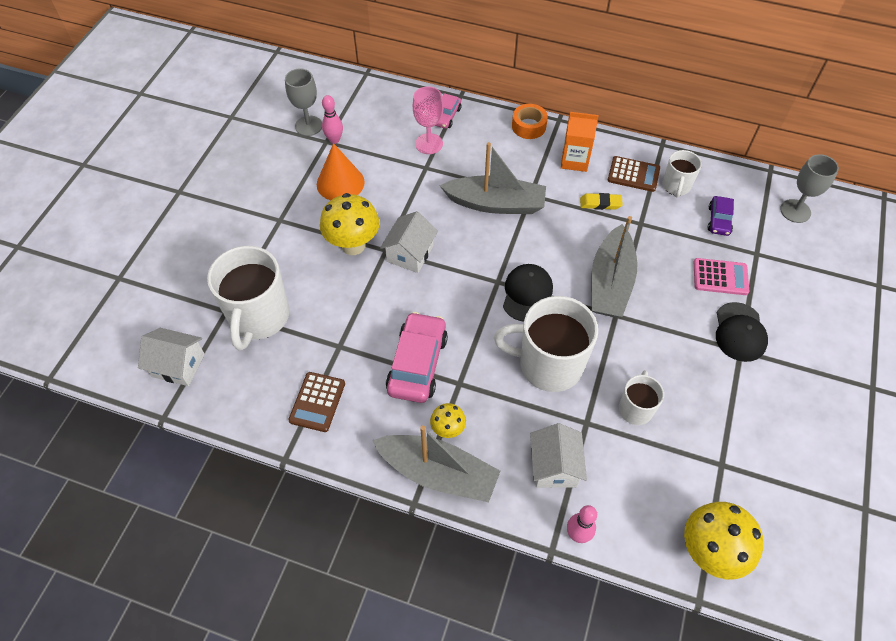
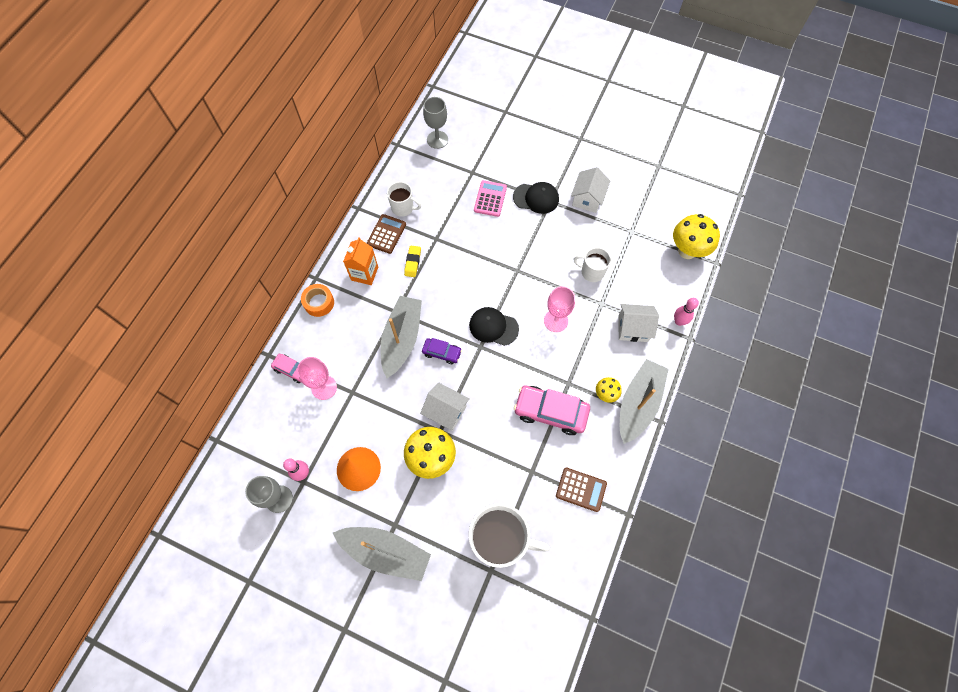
camera: 85 degrees left, 10 degrees up
(178, 365) = (543, 610): white house -> white house (587, 198)
(548, 365) = (555, 321): white mug -> pink goblet
(610, 282) = (488, 269): grey boat -> grey boat (385, 552)
(719, 220) = (439, 188): purple car -> purple car (442, 353)

